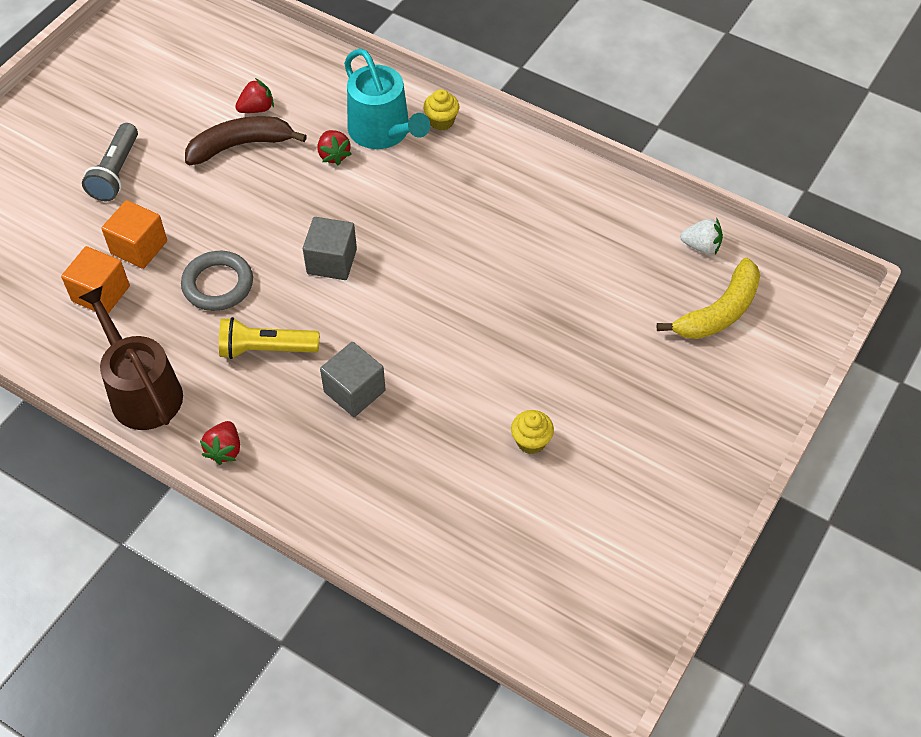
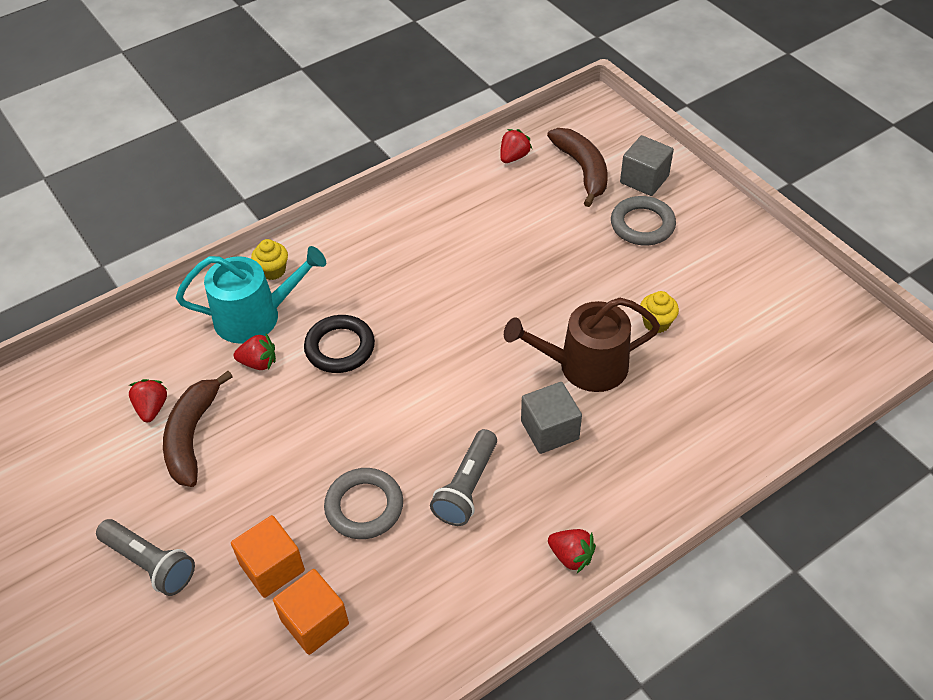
camera: 65 degrees left, 5 degrees down
(142, 391) = (466, 613): brown watering can -> brown watering can (584, 366)
(266, 349) = (466, 487): yellow flashlight -> grey flashlight
(332, 261) = (389, 403): grey cube -> grey cube (644, 179)
(377, 203) = (340, 347): none -> black ring
(666, 390) = (642, 225): none -> grey ring
(701, 246) = (514, 157): white strawberry -> red strawberry
(719, 312) = (582, 170): yellow banana -> brown banana

